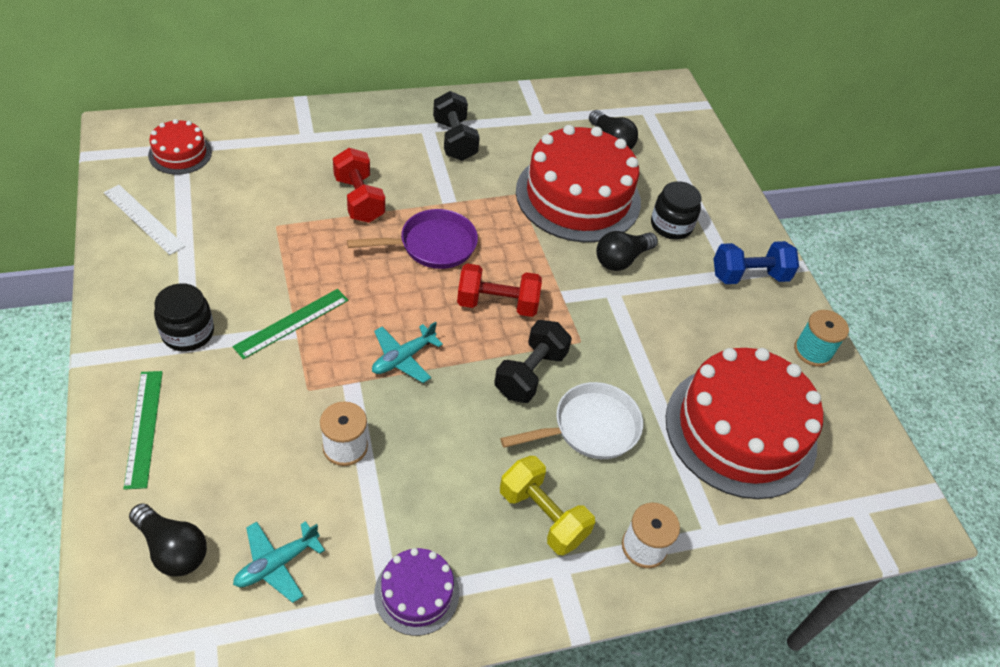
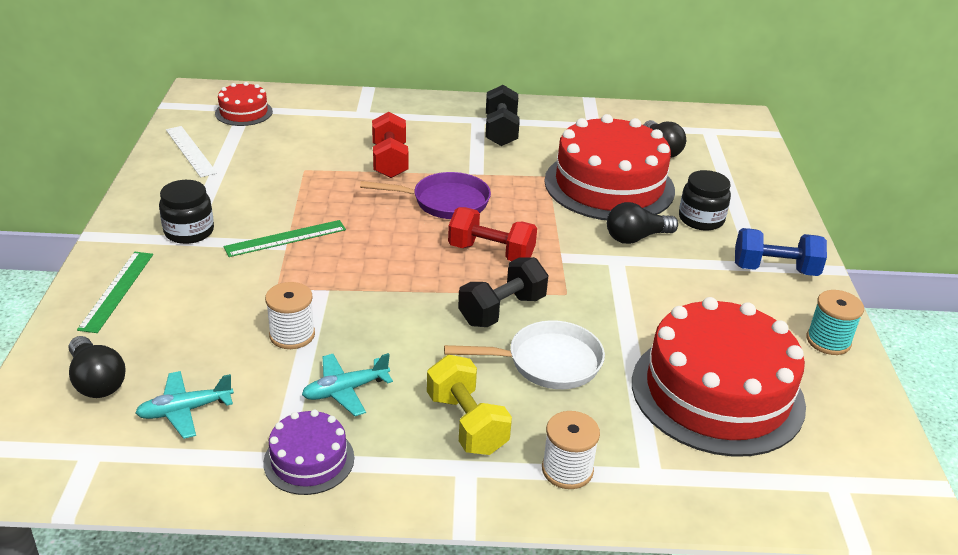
camera: 20 degrees right, 15 degrees down
(403, 358) = (379, 279): turquoise plane -> turquoise plane (345, 390)

